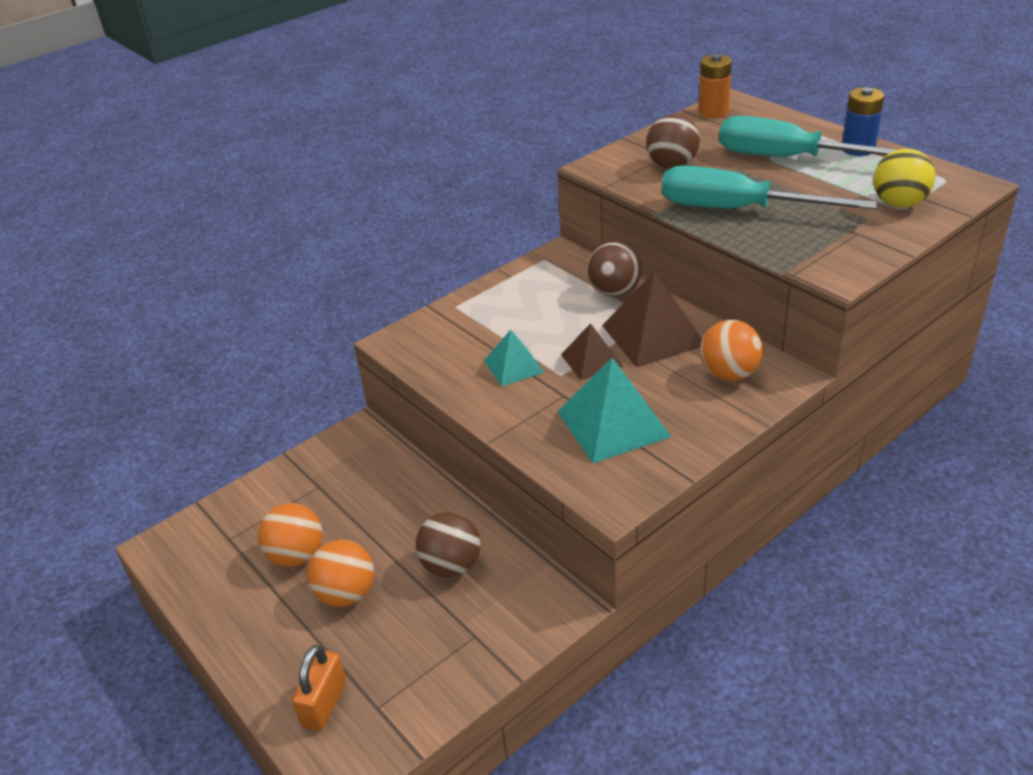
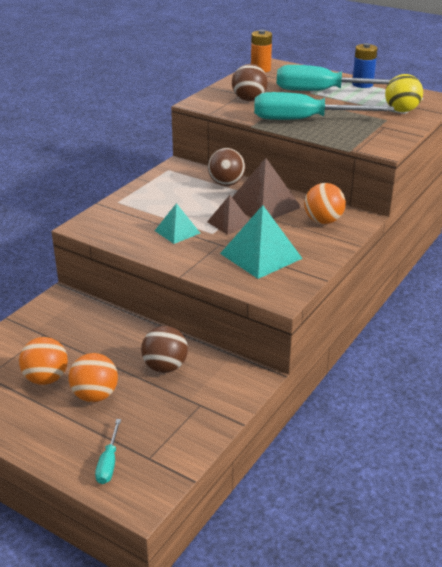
camera: 20 degrees left, 5 degrees down
(324, 703) = (109, 463): orange padlock -> turquoise screwdriver

